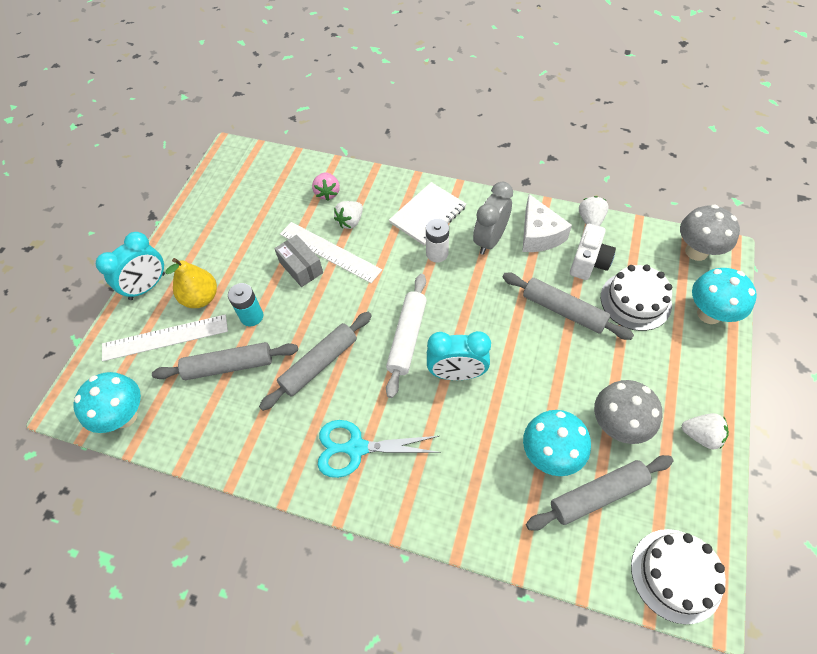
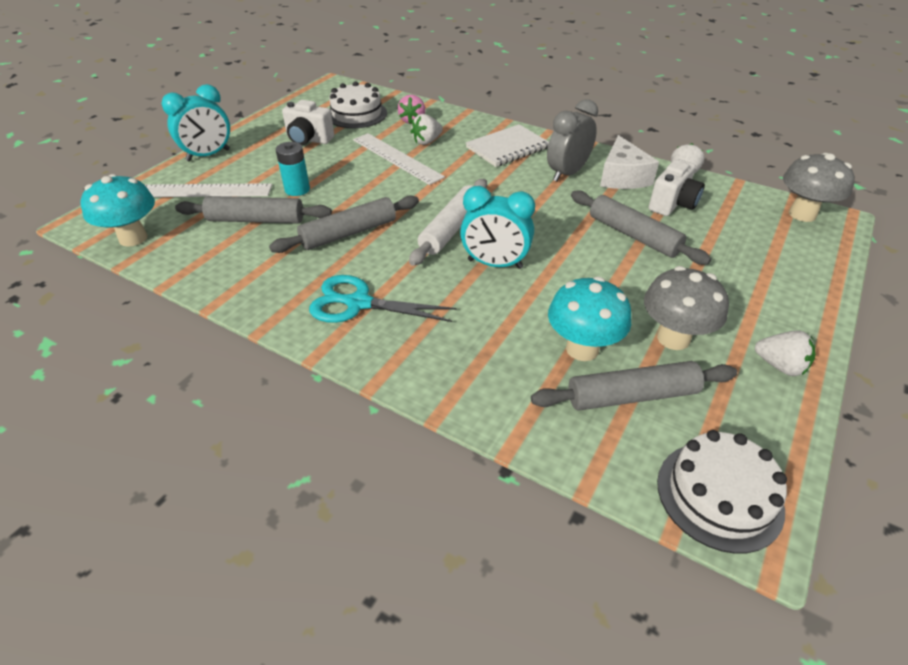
camera: 10 degrees right, 15 degrees down
(201, 298) = (254, 170): yellow pear -> none
(237, 243) = (308, 140): none -> white camera
(301, 267) = (363, 164): grey box -> none
(437, 253) = (507, 174): white battery -> none
(635, 300) = (720, 240): white cake -> white cake (356, 114)
(709, 314) = (809, 264): turquoise mushroom -> none

